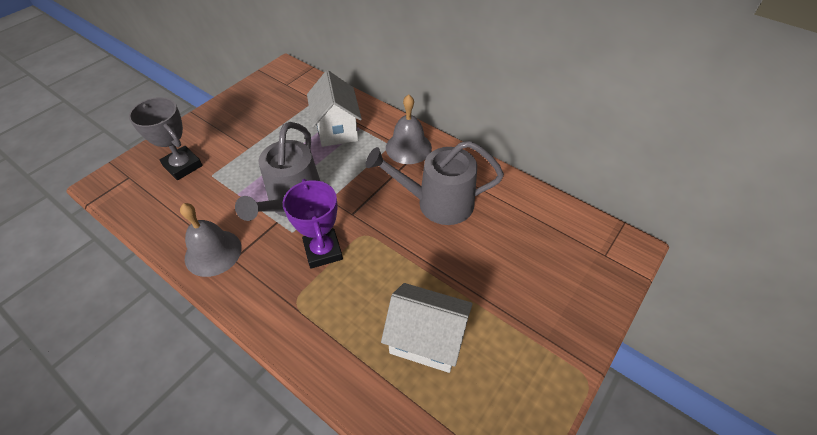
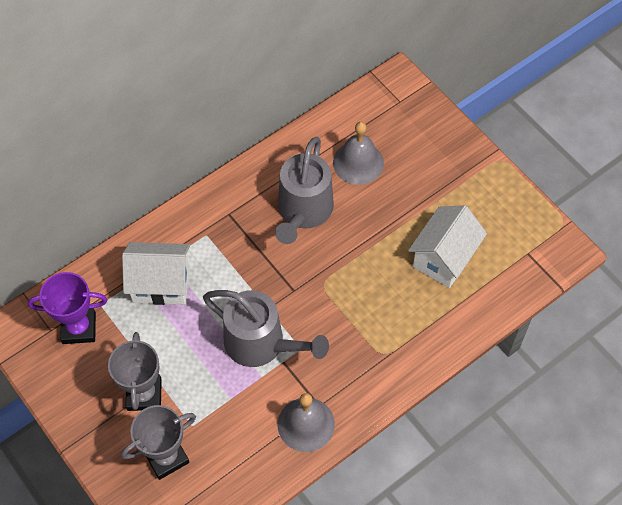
camera: 75 degrees left, 10 degrees up
(238, 141) = (144, 394): none -> grey trophy
(323, 251) = (332, 323): purple trophy -> purple trophy (79, 328)
(408, 147) = (216, 218): grey bell -> grey bell (358, 162)

